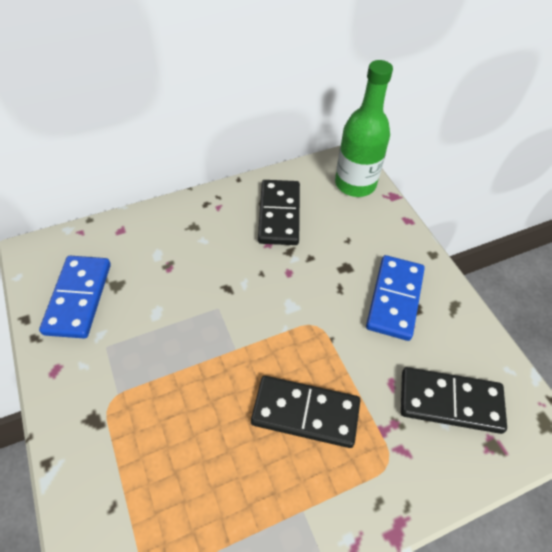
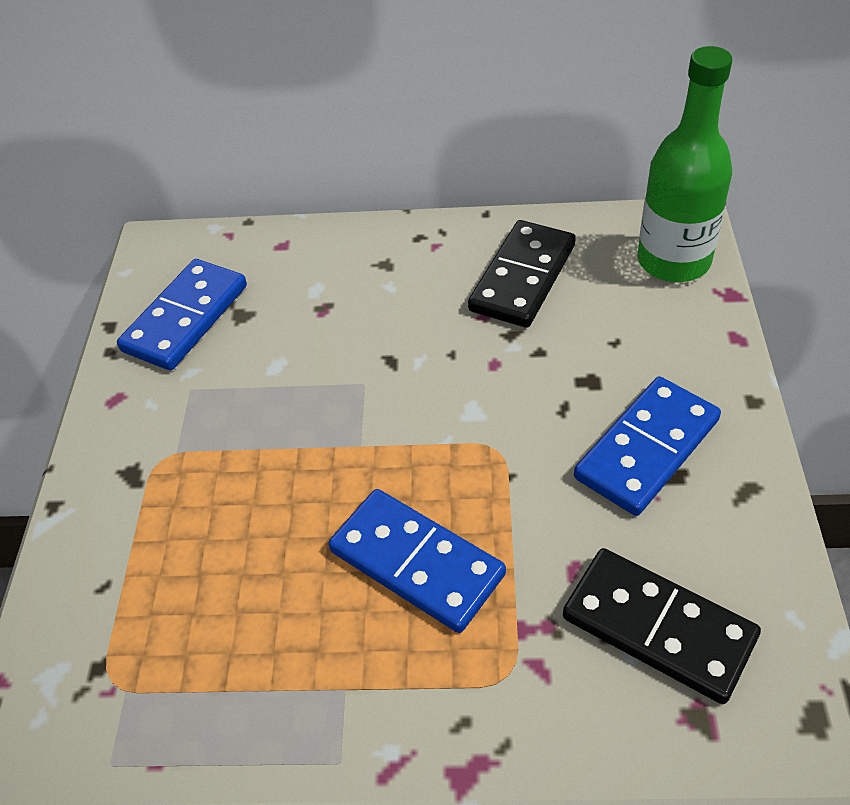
camera: 30 degrees right, 5 degrees down
(305, 412) = (417, 562): black domino -> blue domino

